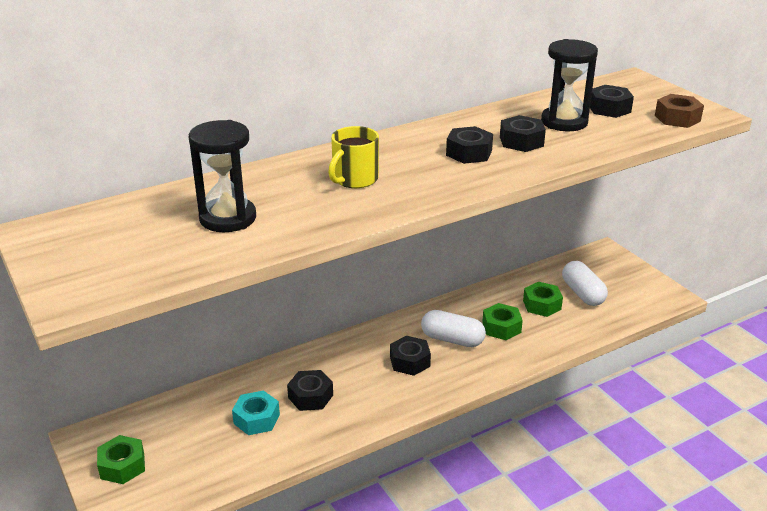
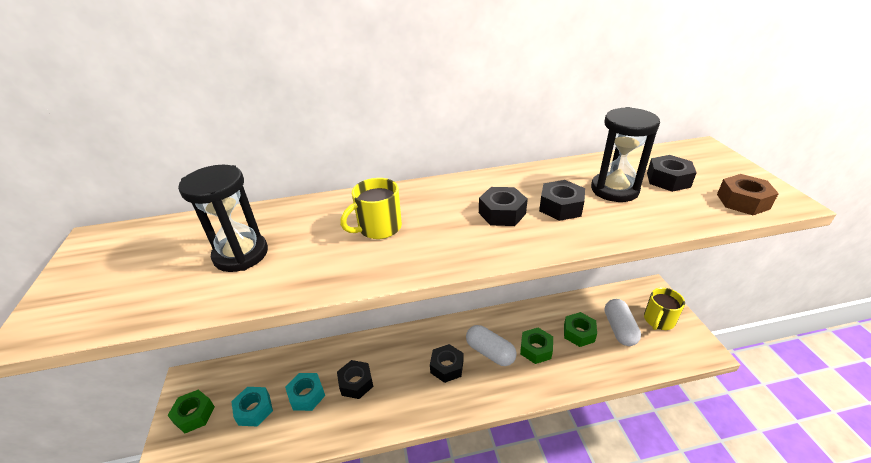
camera: 20 degrees right, 5 degrees up
(199, 445) = (254, 410): none -> turquoise nut
(620, 279) = (658, 320): none -> yellow mug

